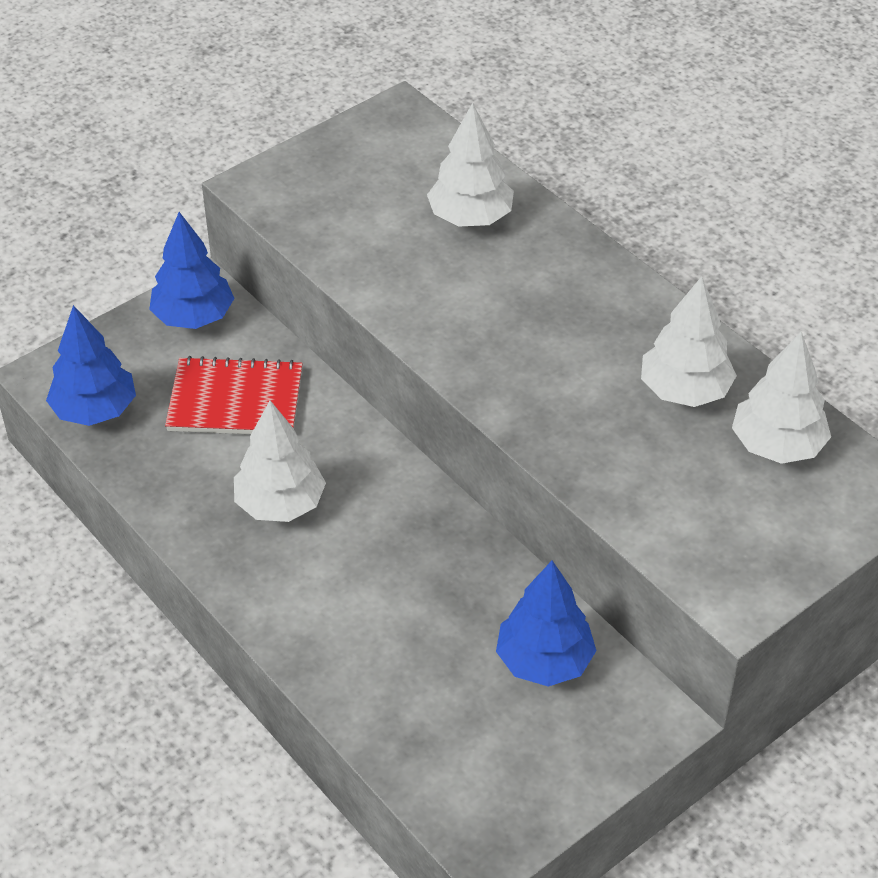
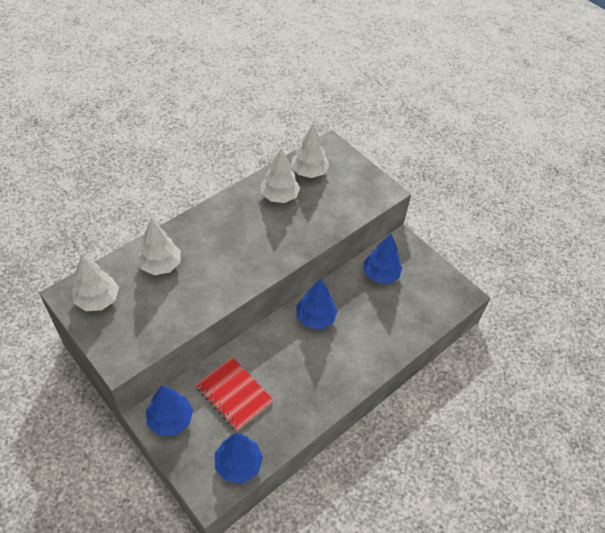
camera: 95 degrees left, 5 degrees up
(235, 400) = (234, 394): red notebook -> red notebook turned 45 degrees counterclockwise
(280, 504) = (302, 371): white tree -> white tree (98, 300)
(413, 528) = (315, 318): none -> blue tree

